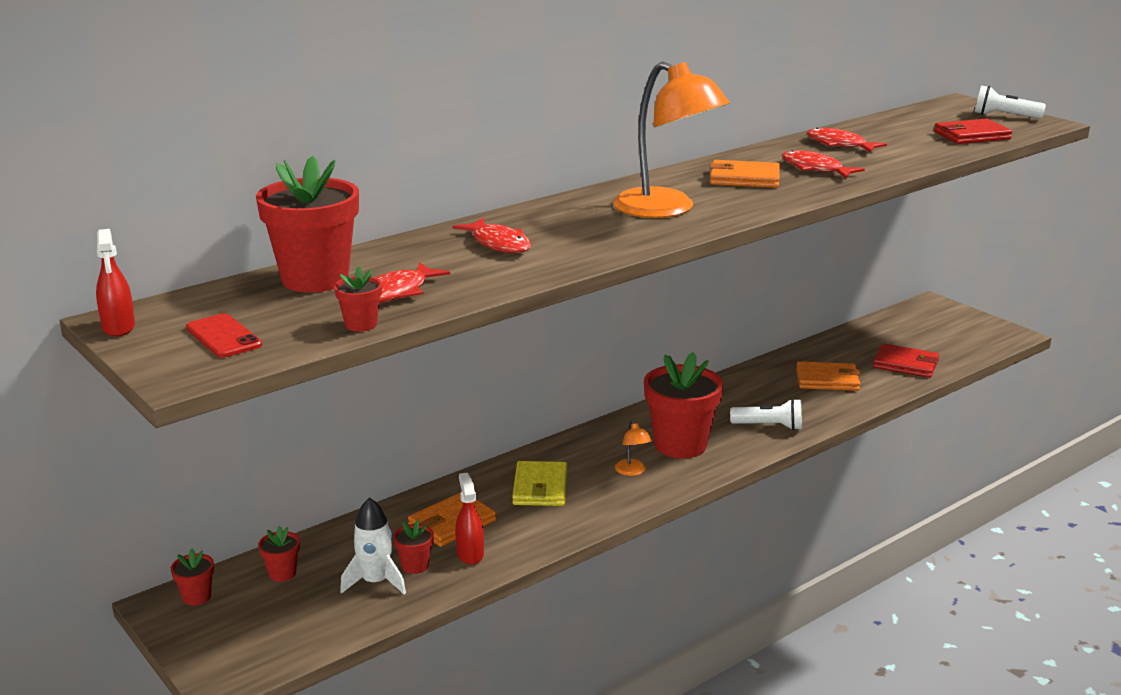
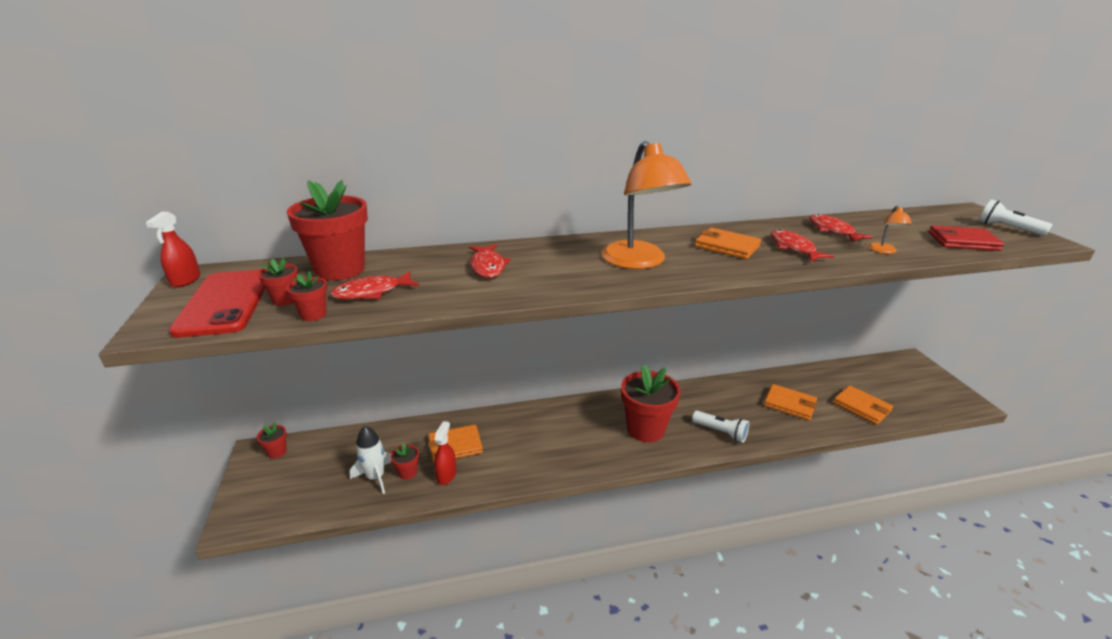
camera: 25 degrees right, 5 degrees up
(223, 336) = (225, 303): red phone -> red phone, size x1.87
(282, 573) = (333, 451): red flower pot -> red flower pot (285, 300)
(540, 488) = (529, 435): yellow wallet -> none
(632, 471) = (598, 441): orange lamp -> orange lamp (884, 251)
(905, 364) = (861, 407): red wallet -> orange wallet

